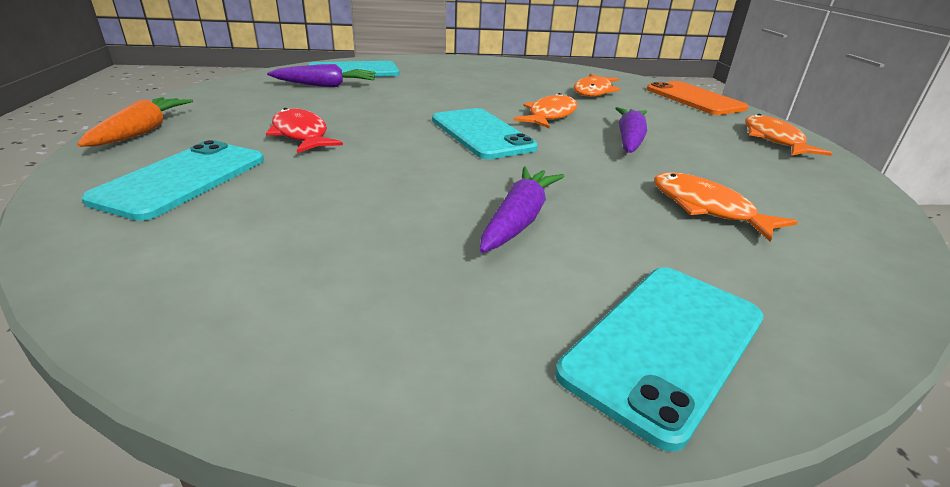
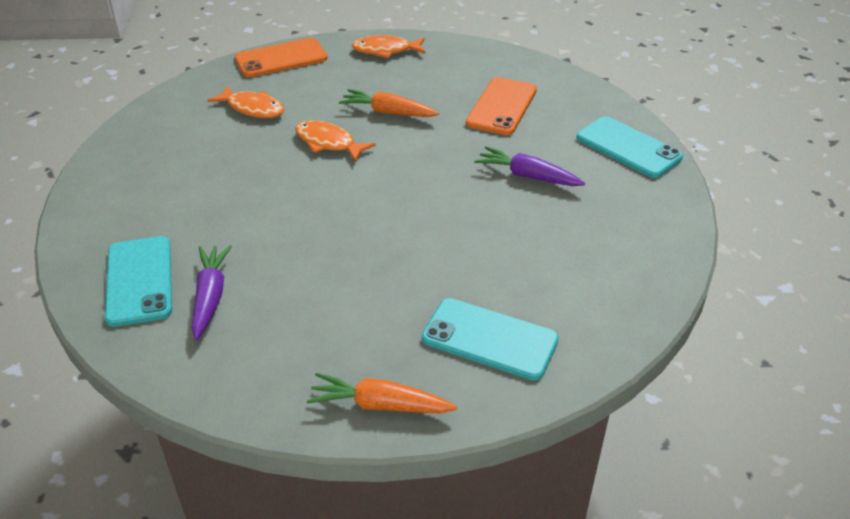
camera: 85 degrees left, 10 degrees up
(301, 135) = (384, 290): red fish -> none
(481, 134) = (378, 184): turquoise phone -> none
(629, 139) = (388, 112): purple carrot -> orange carrot
(706, 208) = (502, 107): orange fish -> orange phone

